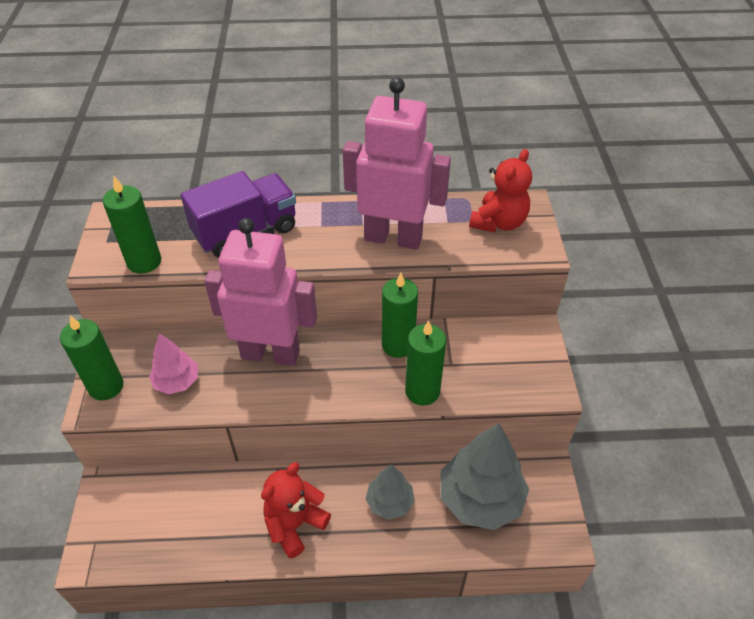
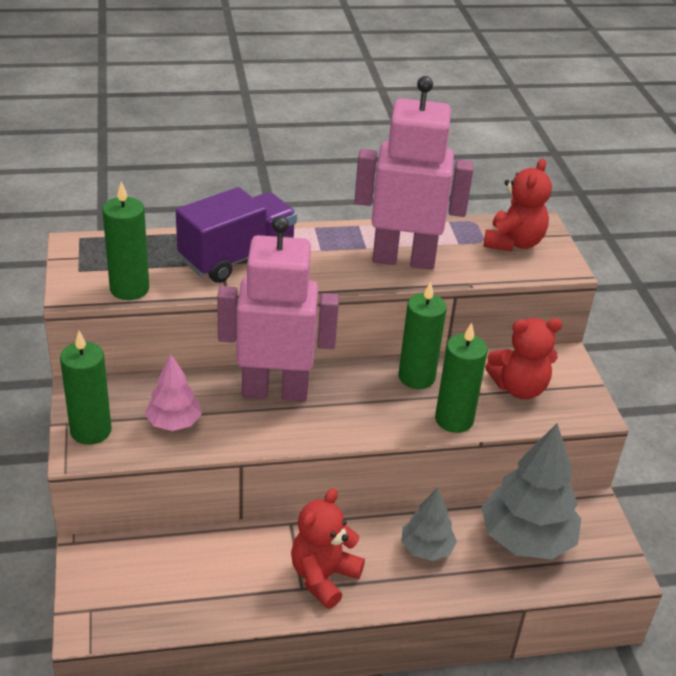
camera: 10 degrees left, 10 degrees down
(488, 360) = (519, 388): none -> red teddy bear

